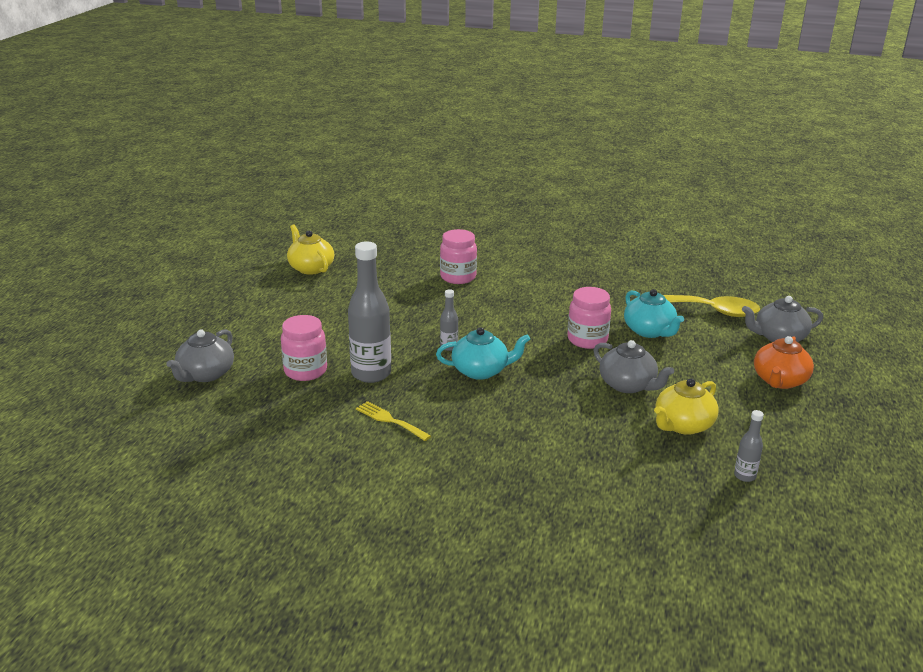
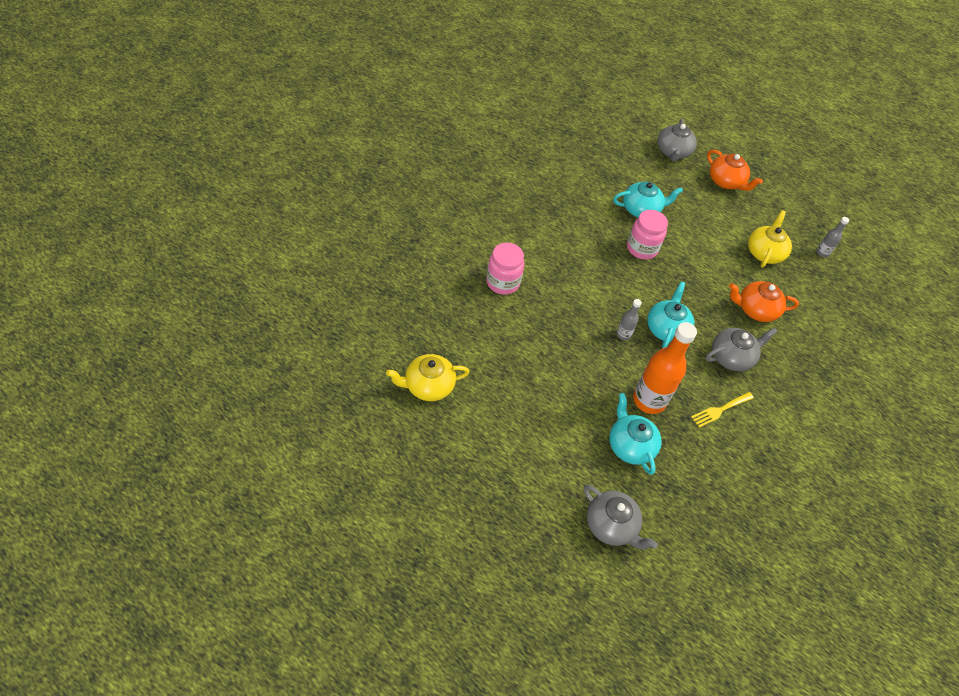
camera: 75 degrees left, 25 degrees up
(305, 371) = (630, 445): pink jar -> turquoise teapot
(371, 374) = (649, 400): grey bottle -> orange bottle
(571, 429) = (755, 310): none -> orange teapot
(628, 385) = (710, 256): grey teapot -> grey teapot (731, 357)
(683, 425) = (764, 253): yellow teapot -> yellow teapot turned 135 degrees counterclockwise
(709, 311) = (624, 164): yellow spoon -> none

